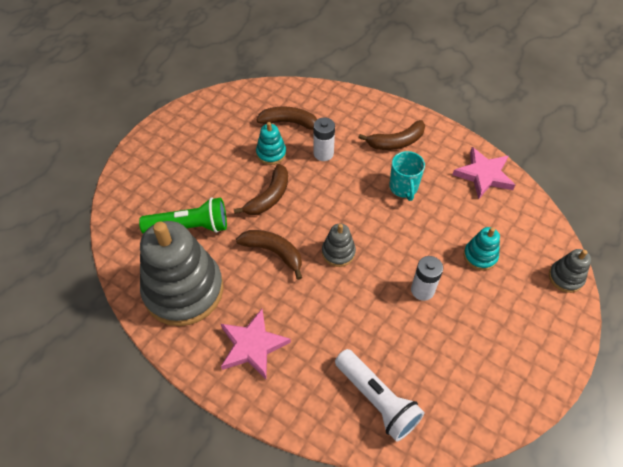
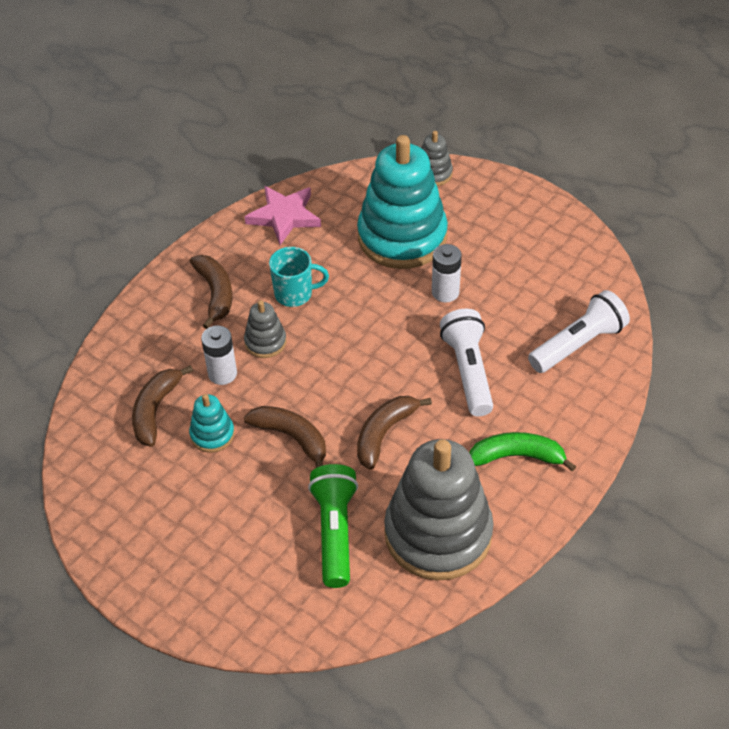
camera: 85 degrees left, 5 degrees down
(252, 346) = (517, 456): pink star -> green banana
(338, 252) = (389, 366): grey stacking toy -> grey stacking toy (265, 342)
(338, 309) = (468, 371): none -> white flashlight
(480, 256) = (402, 237): turquoise stacking toy -> turquoise stacking toy, size x2.27

